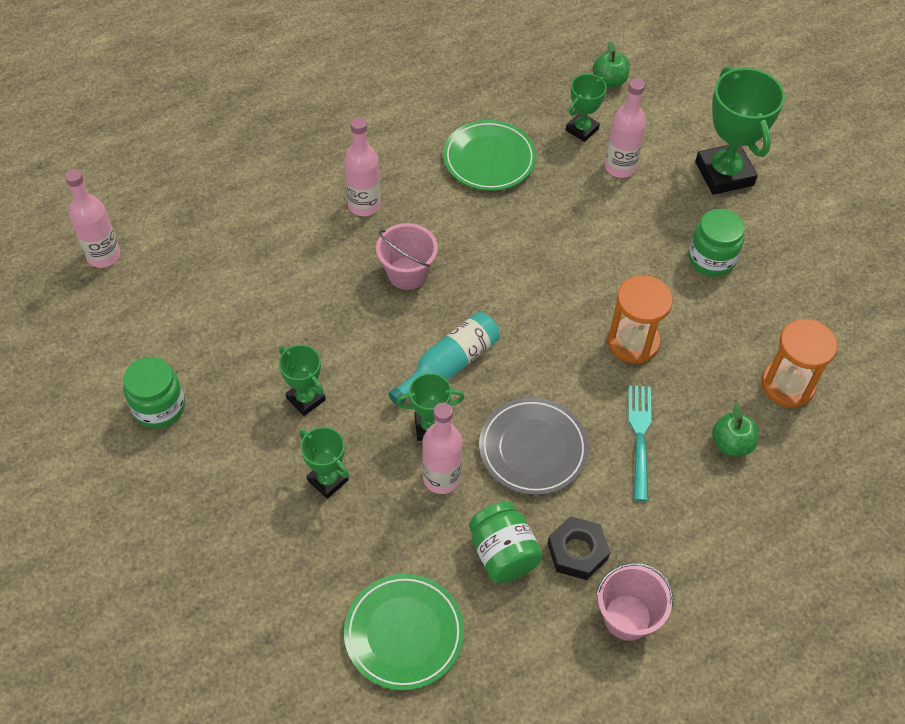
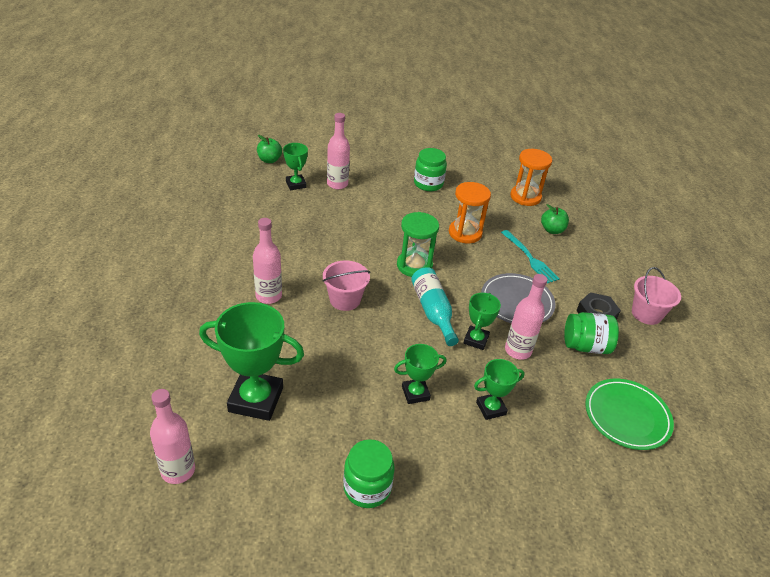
camera: 65 degrees left, 15 degrees down
(489, 159) = (283, 227): green plate -> none
(520, 313) = (414, 266): none -> green hourglass
(639, 436) = (530, 258): turquoise fork -> turquoise fork turned 150 degrees counterclockwise
(724, 174) = (374, 155): green trophy -> green trophy (256, 399)

